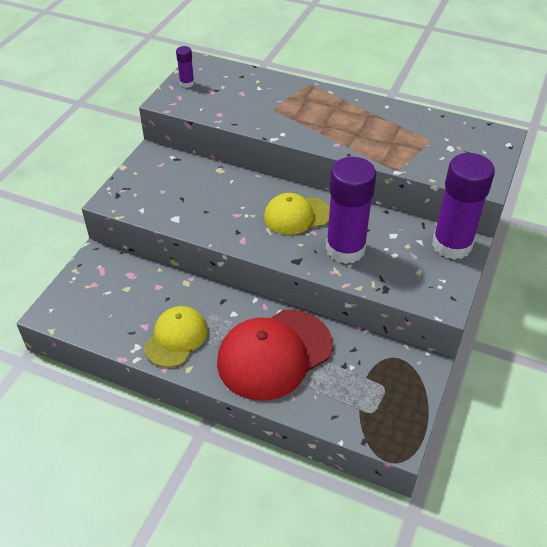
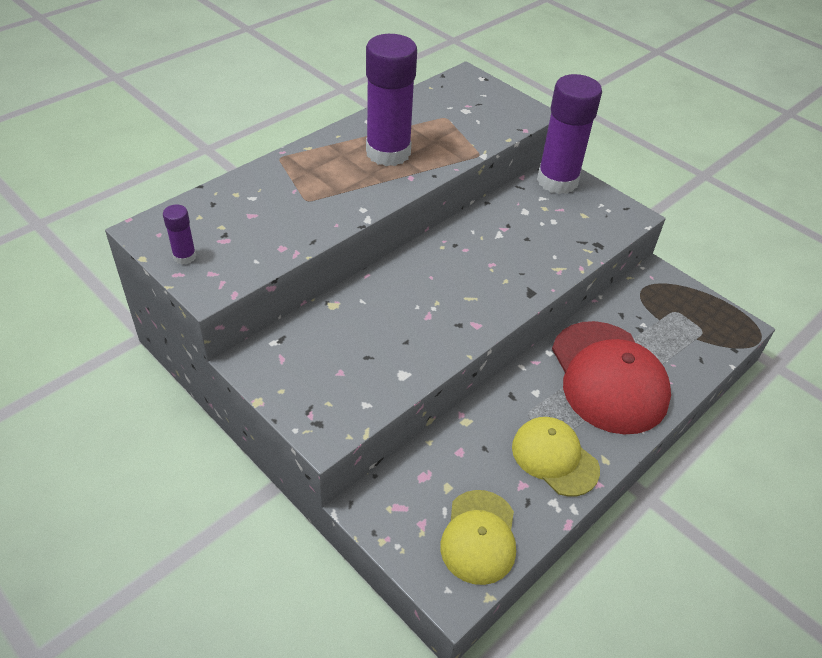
camera: 70 degrees left, 0 degrees up
(297, 215) = (458, 267): yellow cap -> yellow cap (479, 537)
(345, 249) = (530, 250): purple glue stick -> purple glue stick (388, 153)

